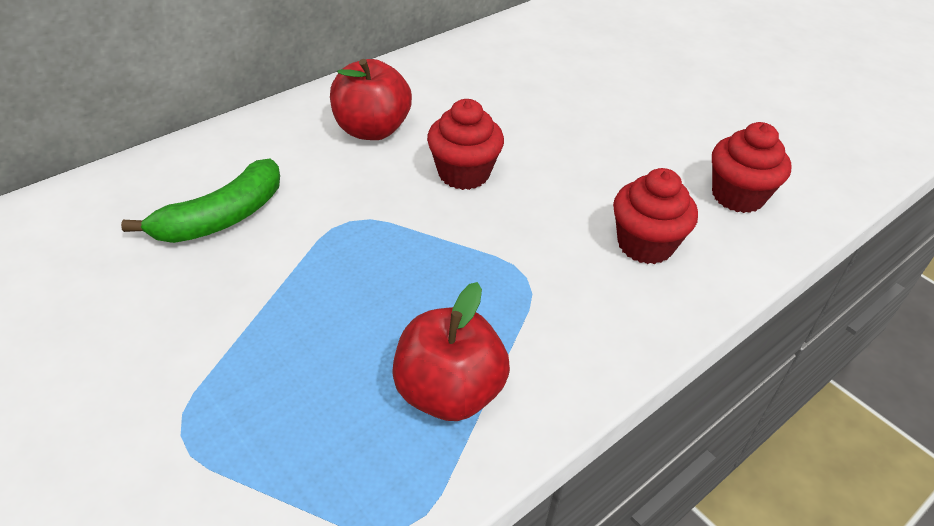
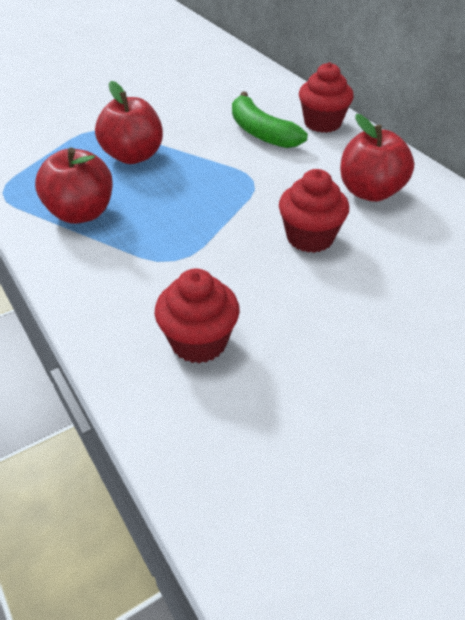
camera: 100 degrees right, 0 degrees up
(283, 357) = (133, 156): none -> red apple
(737, 196) = (268, 450): red cupcake -> red cupcake (322, 123)

